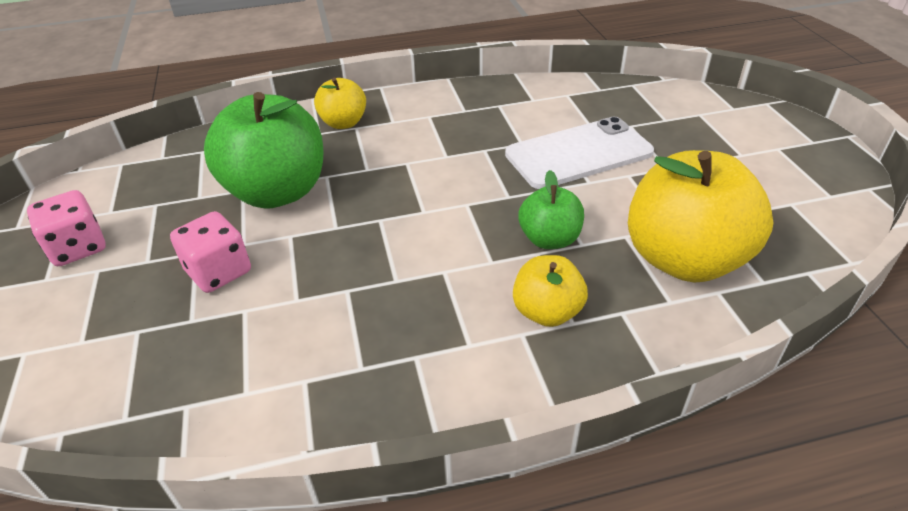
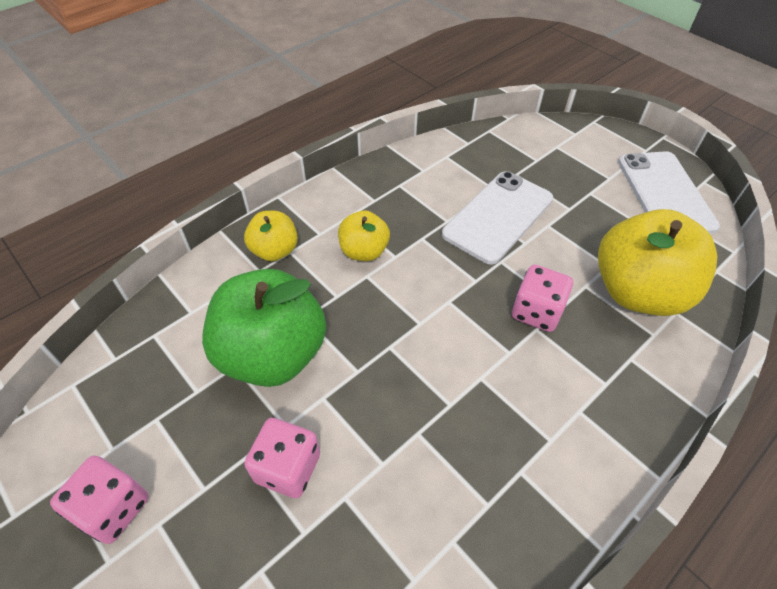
camera: 30 degrees left, 10 degrees up
(547, 312) = (582, 382): yellow apple -> yellow apple (364, 251)
(549, 239) = (536, 312): green apple -> pink dice
(802, 185) = (665, 193): none -> white phone

